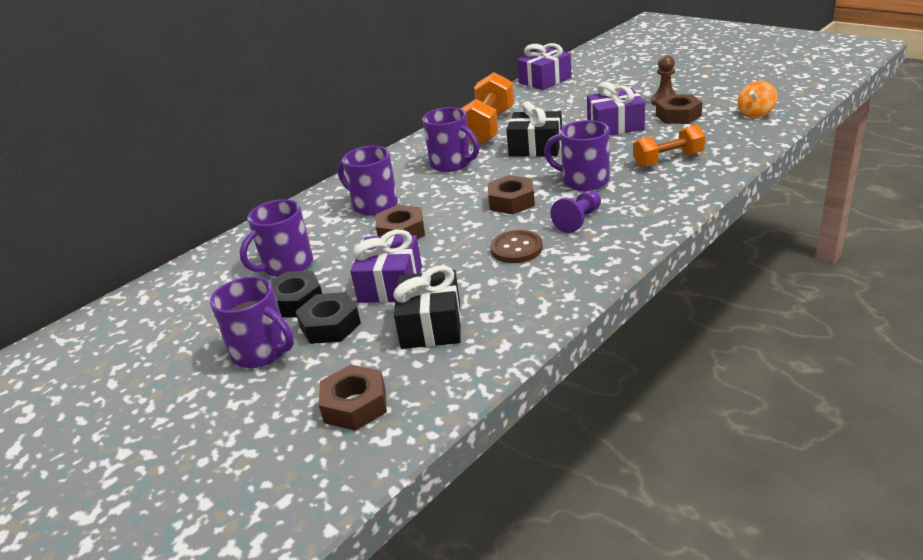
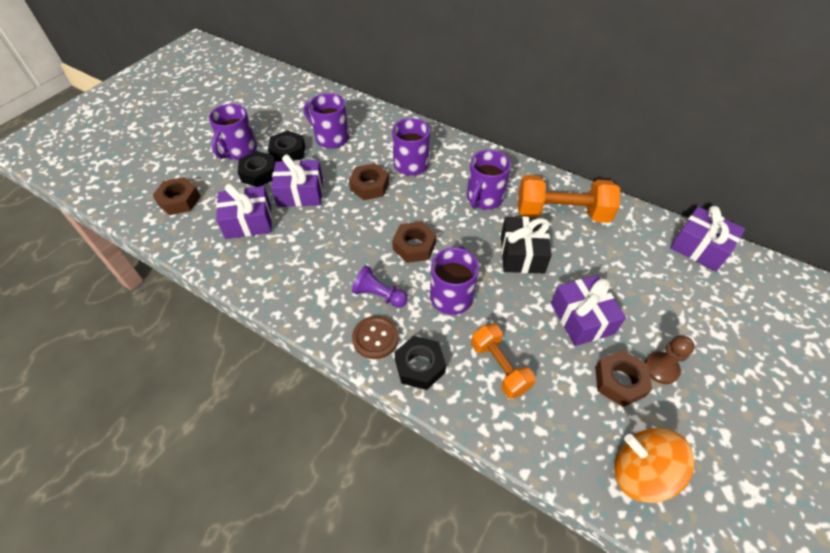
camera: 75 degrees right, 20 degrees up
(431, 325) = (248, 221): black gift -> purple gift
(516, 248) = (338, 257): brown button -> brown button (375, 338)
(669, 196) = (420, 366): none -> black nut
(755, 113) = (640, 472): orange spinning top -> orange spinning top, size x1.55

